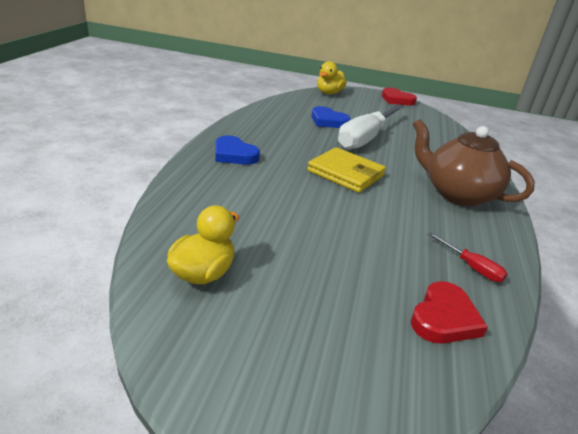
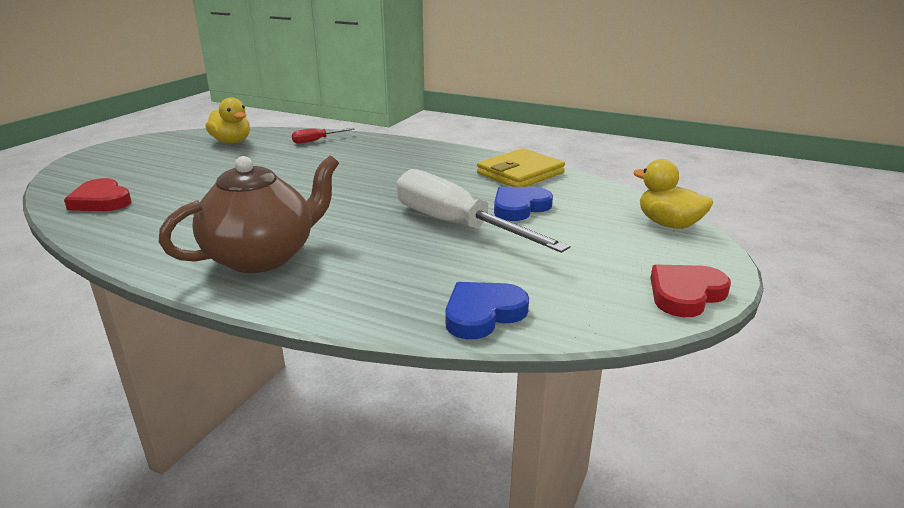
camera: 105 degrees right, 5 degrees down
(234, 154) = (408, 154): blue heart -> blue heart (483, 314)
(346, 173) = (349, 198): yellow wallet -> yellow wallet (520, 173)
(471, 267) = (134, 226): red screwdriver -> red screwdriver (316, 141)

